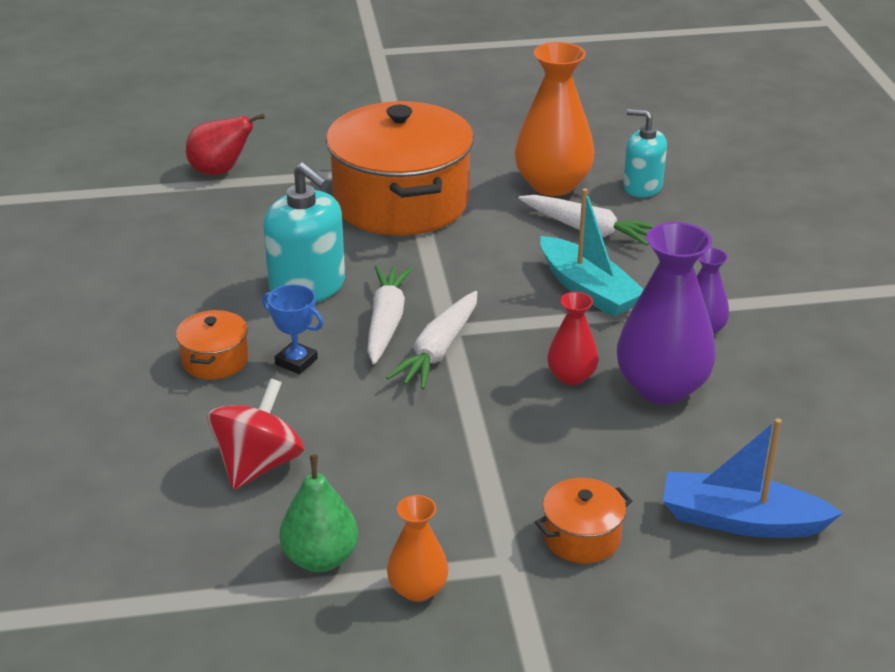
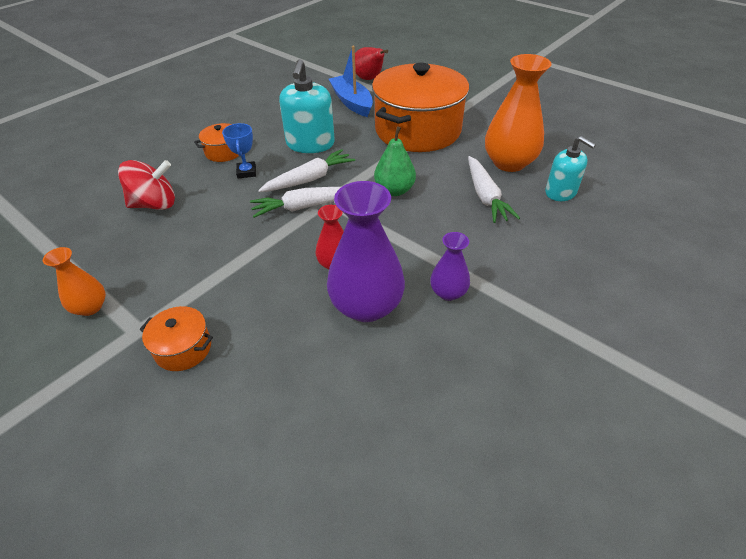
camera: 50 degrees right, 10 degrees up
(320, 558) = (94, 261): green pear -> green pear (394, 190)
(588, 289) = (427, 226): turquoise boat -> none
(642, 187) = (560, 192): turquoise soap dispenser -> turquoise soap dispenser turned 150 degrees clockwise
(740, 520) = (261, 419): blue boat -> blue boat (352, 102)

